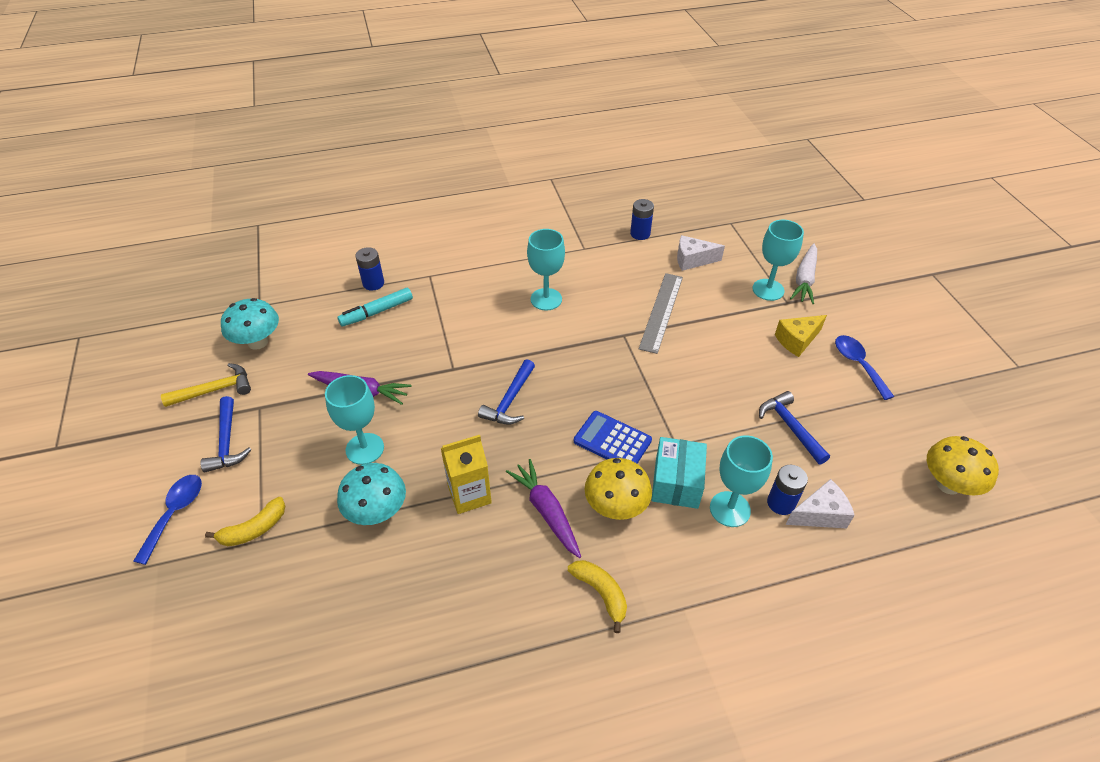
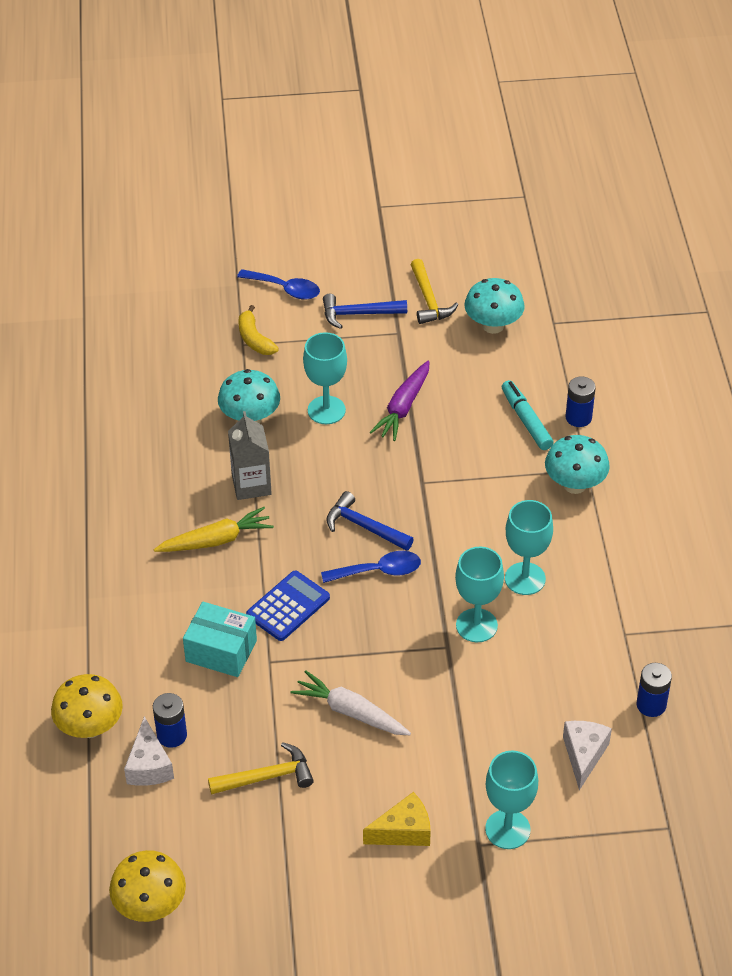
camera: 100 degrees right, 0 degrees up
(446, 280) = (574, 485): none -> turquoise mushroom
(469, 494) = (251, 485): yellow carton -> grey carton
(546, 512) = (216, 540): purple carrot -> yellow carrot
(601, 593) = (120, 568): yellow banana -> none
(616, 507) = (206, 595): yellow mushroom -> yellow mushroom (90, 727)
(661, 312) = (483, 694): grey ruler -> none
(730, 509) = (177, 688): turquoise goblet -> turquoise goblet (476, 625)
(790, 427) = (267, 777): blue hammer -> yellow hammer
(797, 340) = (403, 831): yellow cheese -> yellow cheese turned 90 degrees clockwise
(804, 279) = (523, 883): white carrot -> white carrot (351, 712)
(858, 364) = (348, 886): blue spoon -> blue spoon (379, 571)

